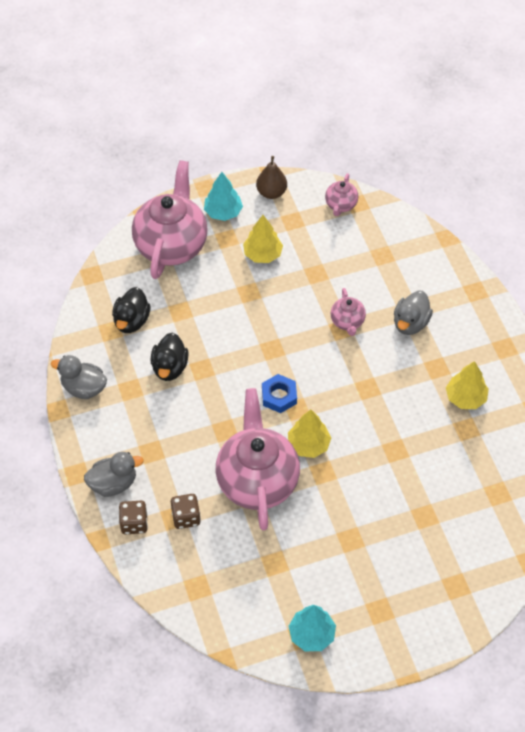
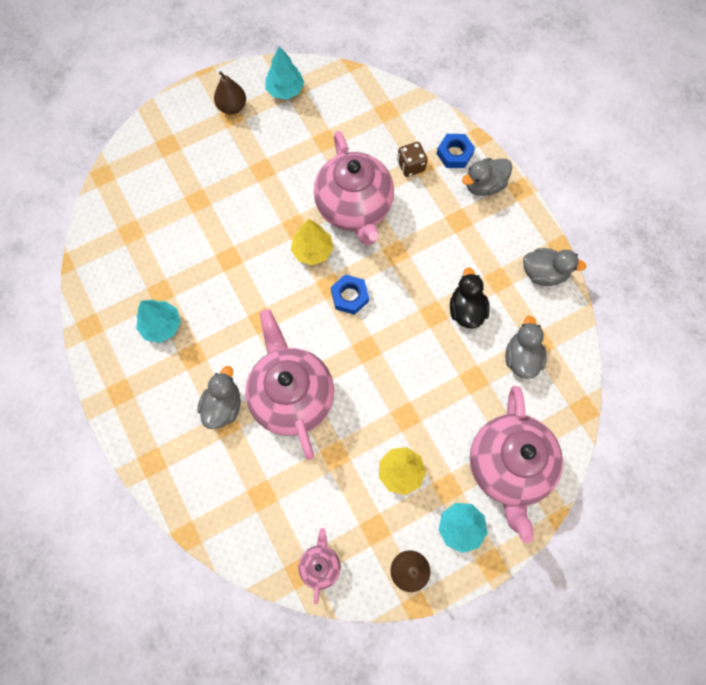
camera: 170 degrees right, 15 degrees up
(131, 321) = (521, 358): black duck -> grey duck
(134, 523) = (454, 154): brown dice -> blue nut
(347, 322) = (292, 396): pink teapot -> pink teapot, size x2.20
(378, 622) = (232, 107): none -> brown pear
(465, 398) = (161, 325): yellow tree -> turquoise tree

